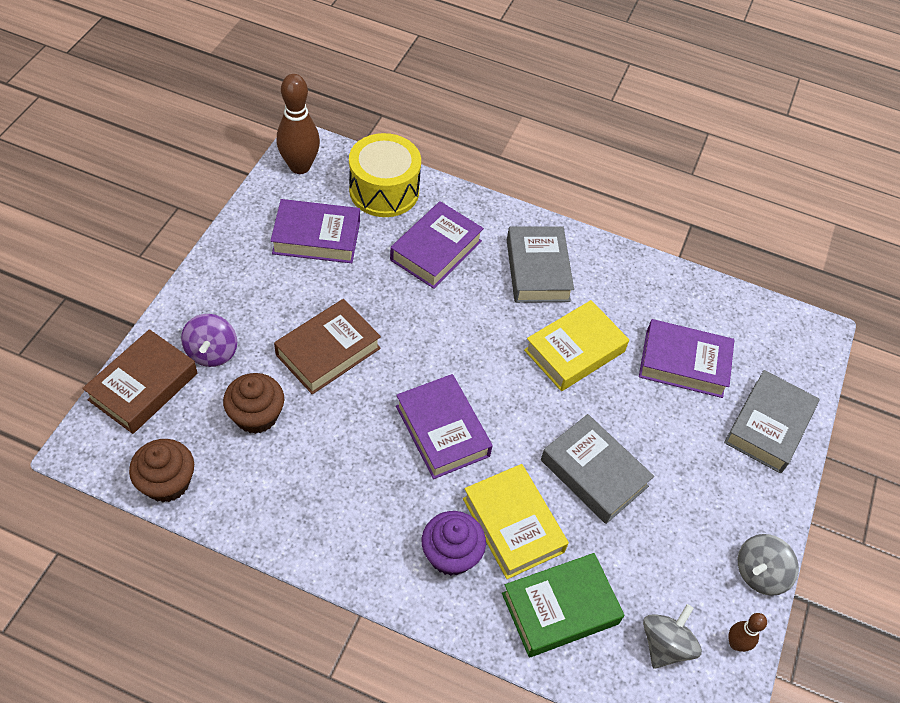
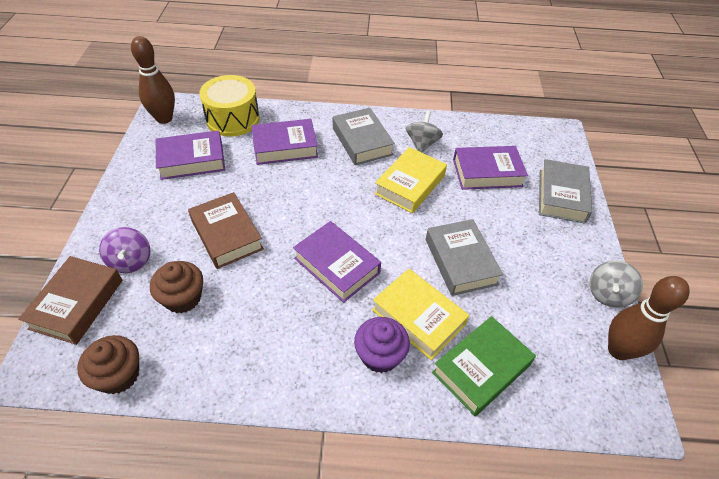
camera: 15 degrees left, 5 degrees down
(328, 351) = (227, 235): brown book -> brown book turned 60 degrees counterclockwise
(436, 250) = (285, 147): purple book -> purple book turned 60 degrees clockwise
(594, 473) = (460, 261): grey book -> grey book turned 45 degrees clockwise
(665, 645) = (570, 369): grey spinning top -> grey spinning top (422, 143)
(736, 643) = (618, 350): brown bowling pin -> brown bowling pin, size x1.96

